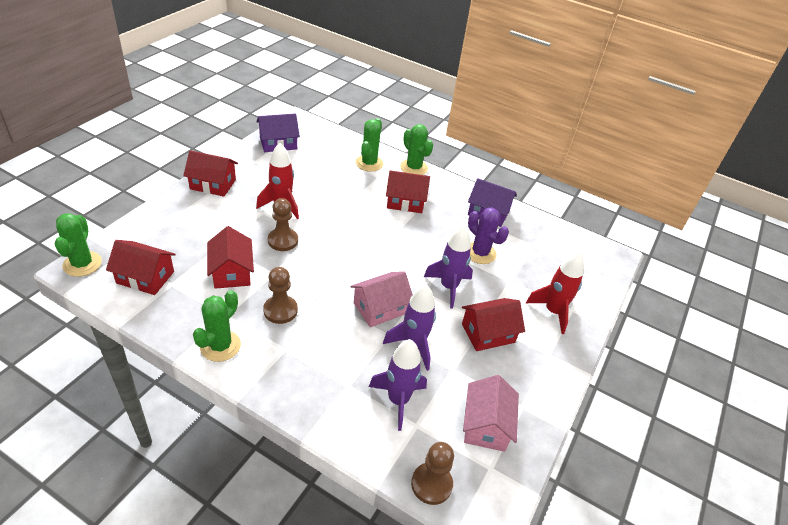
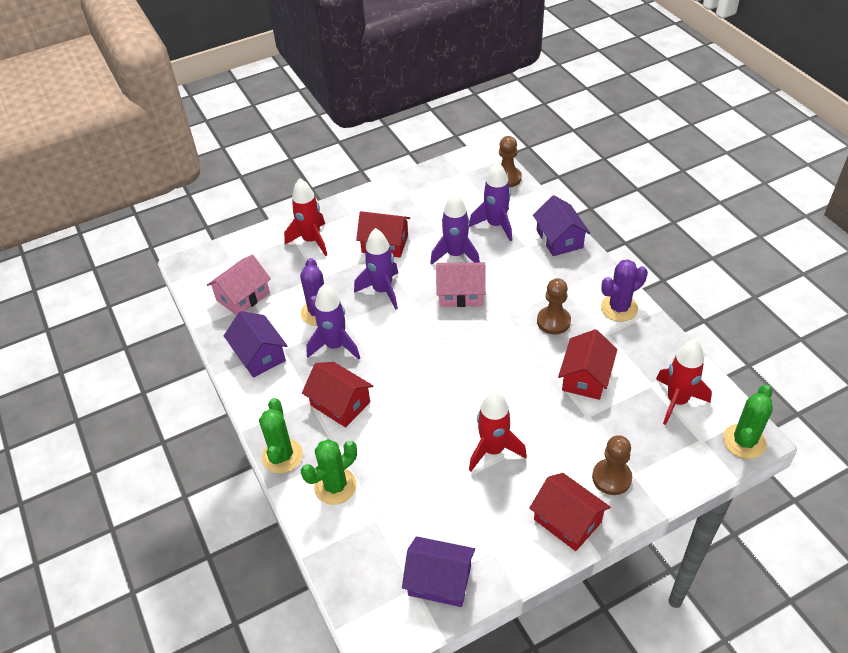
camera: 140 degrees left, 5 degrees up
(145, 277) = (677, 401): red house -> red rocket
(220, 346) = (619, 308): green cactus -> purple cactus
(283, 240) = (515, 398): brown pawn -> brown pawn (611, 478)
(317, 409) = (559, 239): none -> purple house
(443, 234) = (335, 346): none -> purple rocket
(486, 425) = (444, 192): pink house -> pink house (243, 296)

